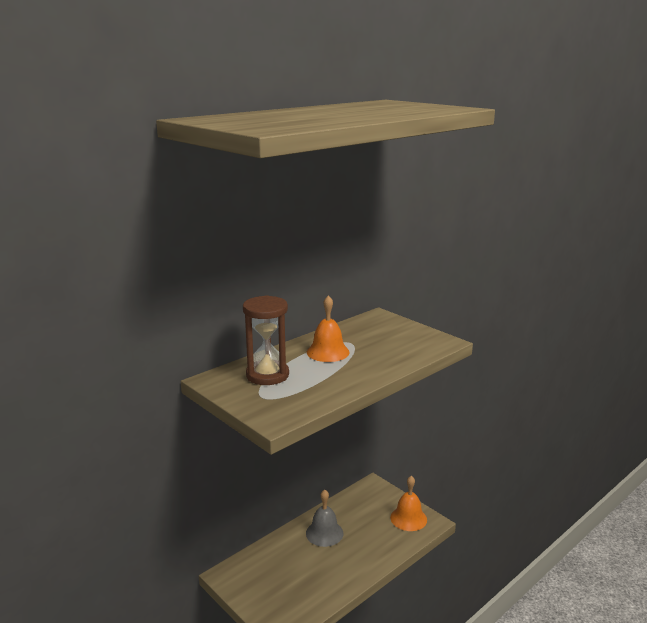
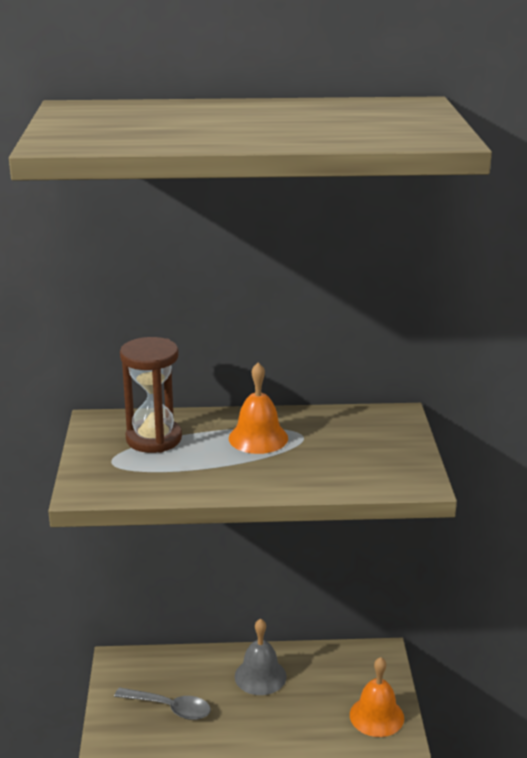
camera: 40 degrees right, 5 degrees up
(293, 582) = (170, 708): none -> grey spoon

